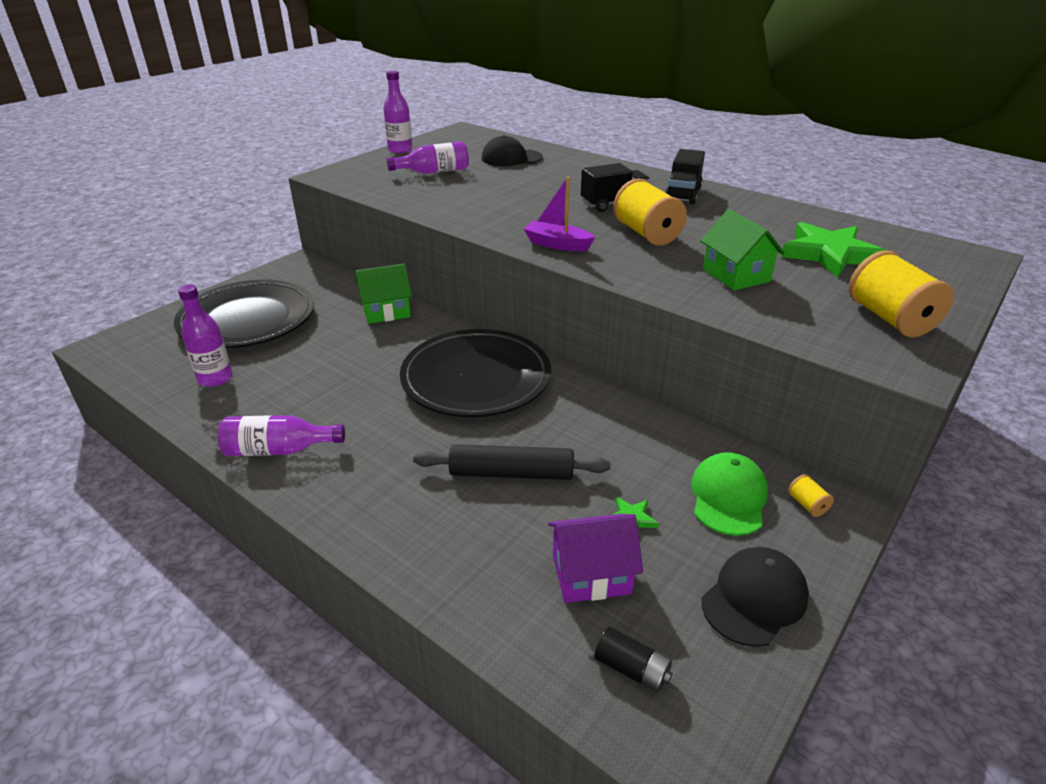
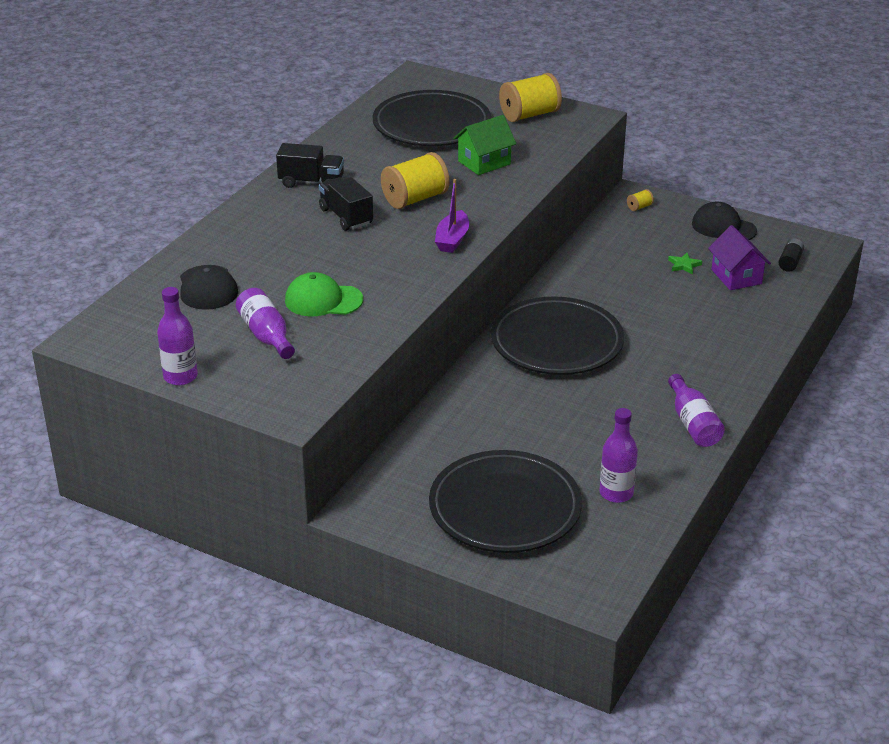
camera: 100 degrees left, 0 degrees up
(386, 311) = (456, 415): green house -> none
(511, 473) = (664, 313): black rolling pin -> none
(728, 497) = (646, 232): green cap -> green cap (323, 300)
(829, 254) = (431, 125): green star -> black plate

